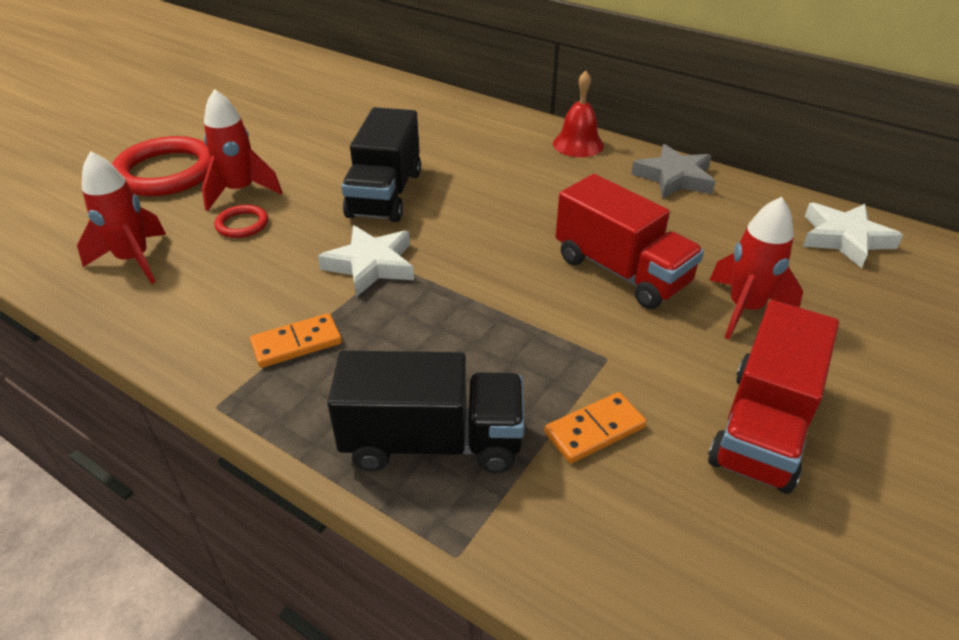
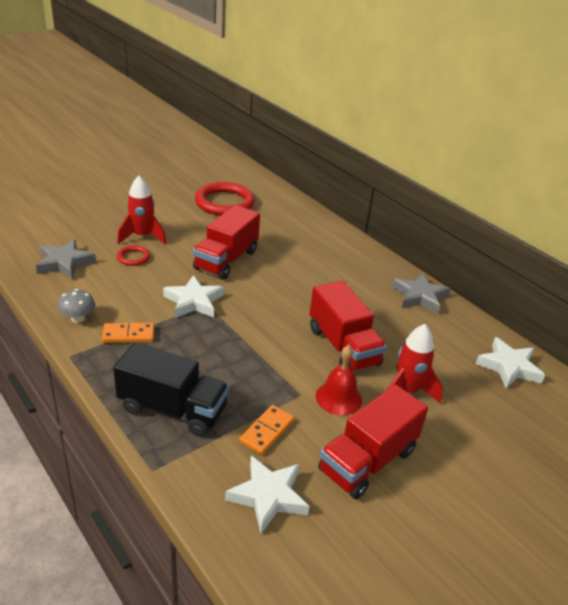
camera: 15 degrees right, 5 degrees down
(134, 260) = (64, 263): red rocket -> grey star
(166, 172) = (106, 214): red ring -> red ring (224, 203)
(199, 340) = (78, 318): none -> grey mushroom
(385, 194) = (226, 260): black truck -> red truck
(578, 144) = (369, 258): red bell -> red bell (338, 398)
(594, 430) = (266, 431): orange domino -> orange domino turned 45 degrees counterclockwise
(661, 535) = (268, 496): none -> white star

